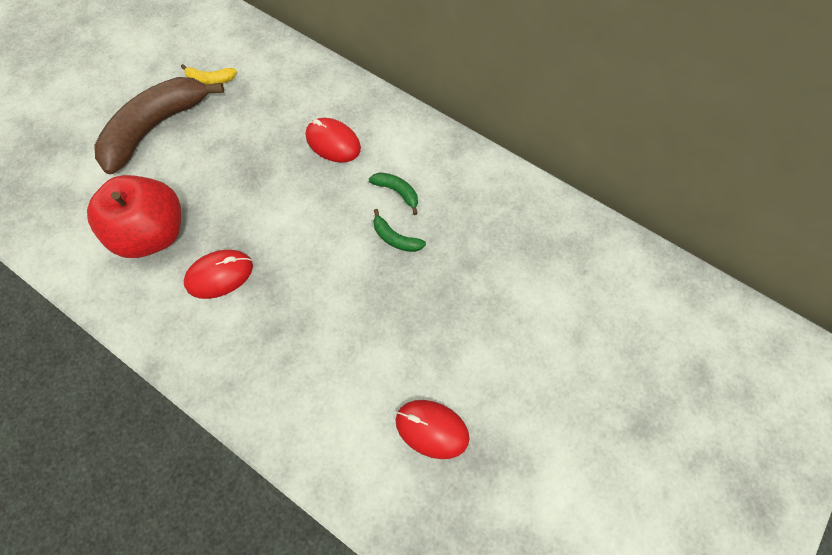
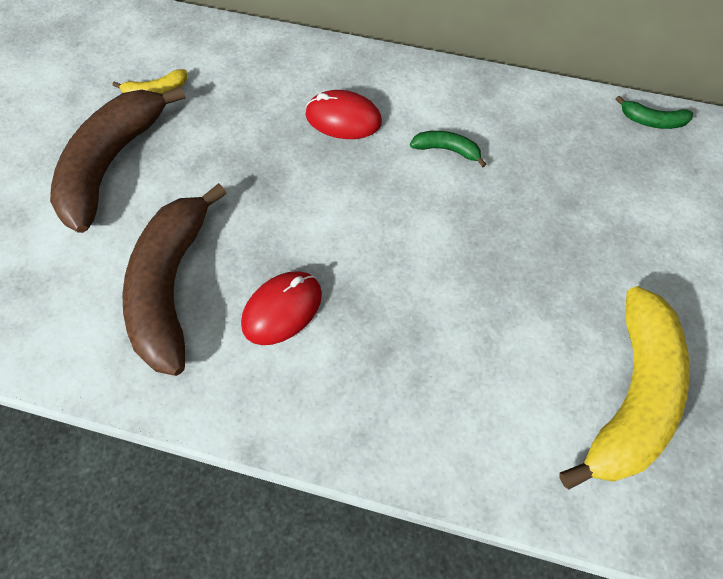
camera: 20 degrees left, 5 degrees down
(155, 232) = (171, 286): red apple -> brown banana
(395, 238) = (472, 200): green banana -> green banana (652, 121)
(432, 429) = (631, 396): red mouse -> yellow banana

